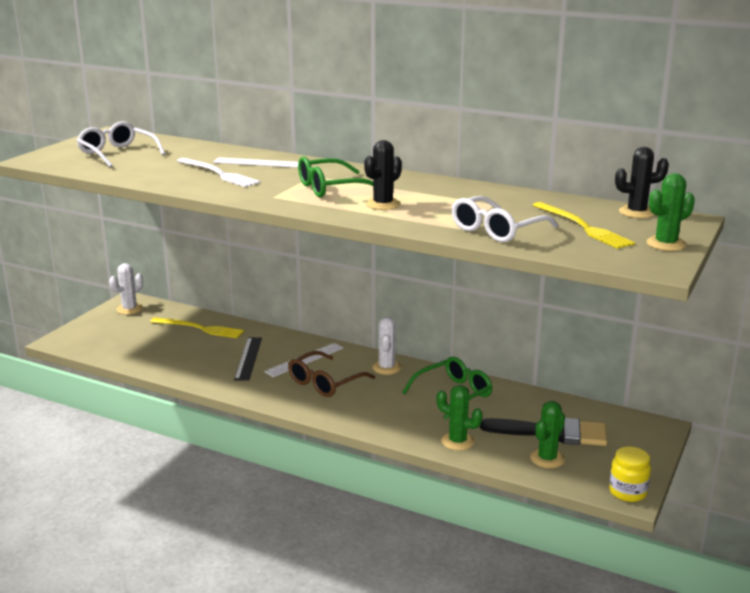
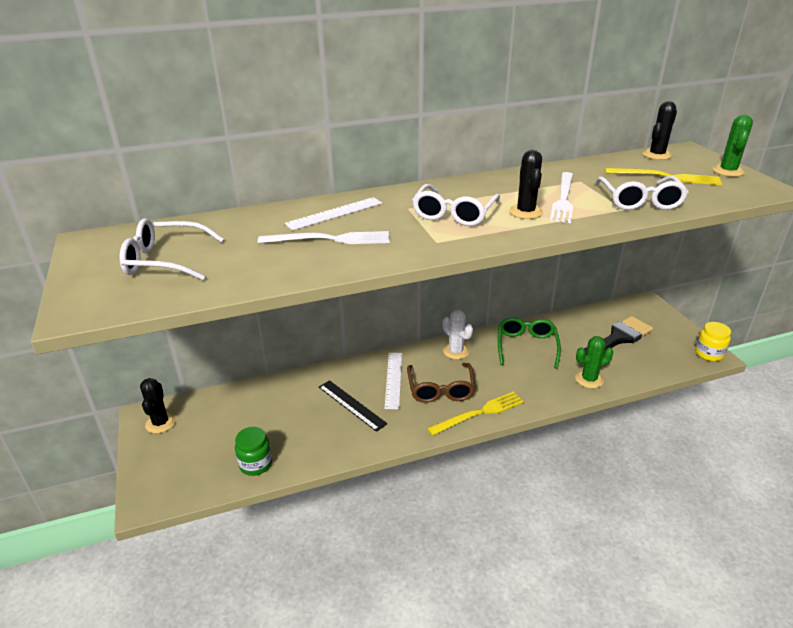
camera: 45 degrees left, 10 degrees up
(129, 309) = (160, 423): white cactus -> black cactus
(138, 356) = (256, 464): none -> green jar
(200, 328) = (263, 403): yellow fork -> yellow fork (479, 413)
(331, 188) = (454, 214): green glasses -> white glasses
(438, 208) = (563, 199): none -> white fork
(547, 459) = (645, 359): green cactus -> none

